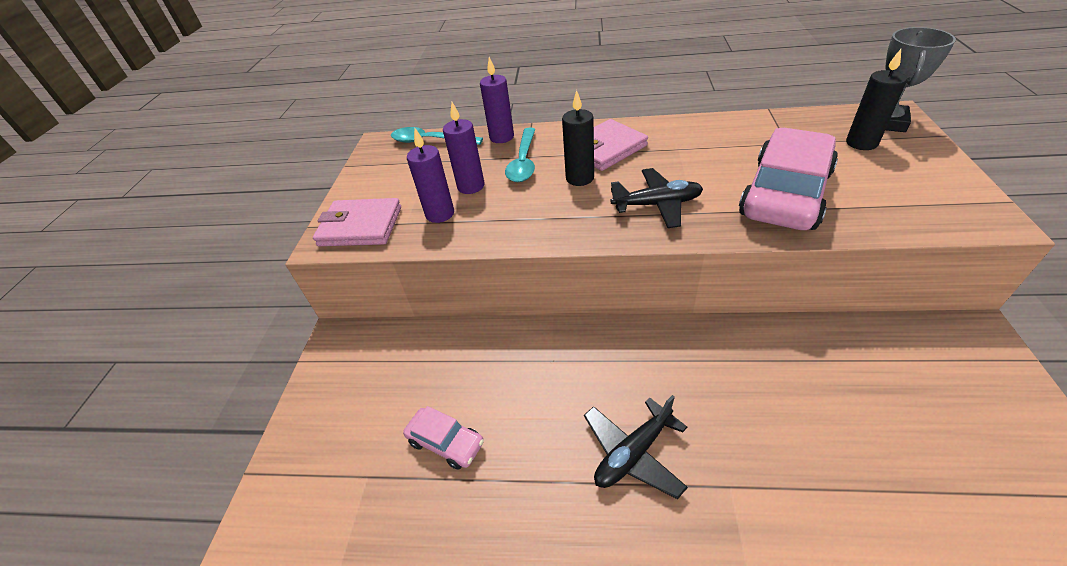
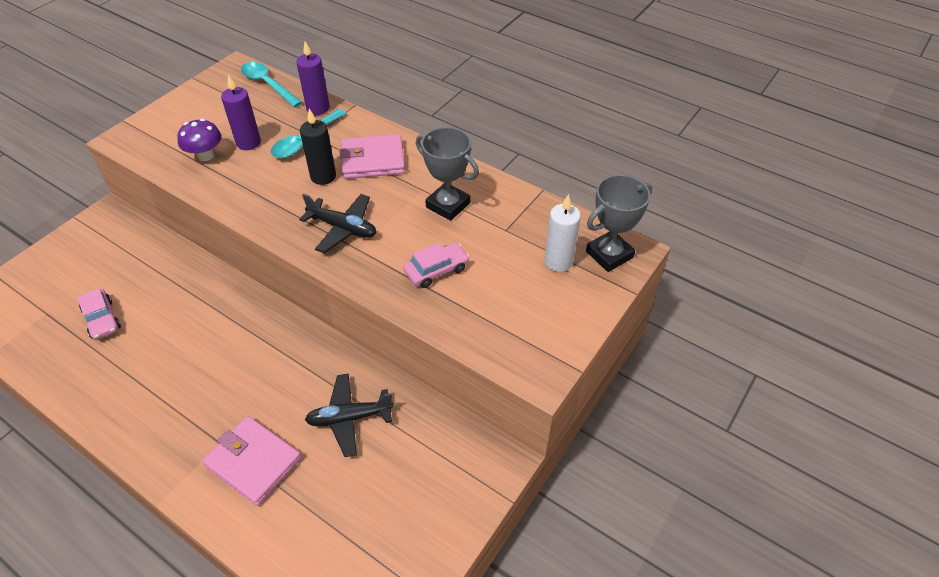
camera: 25 degrees right, 5 degrees up
(360, 226) = (151, 138): pink wallet -> pink wallet (253, 462)
(440, 214) = (205, 155): purple candle -> purple mushroom
(633, 453) = (191, 390): black plane -> black plane (349, 418)
(717, 149) = (448, 205): none -> grey trophy
(785, 194) = (436, 270): pink car -> pink car, size x0.48
(861, 143) = (558, 262): black candle -> white candle

